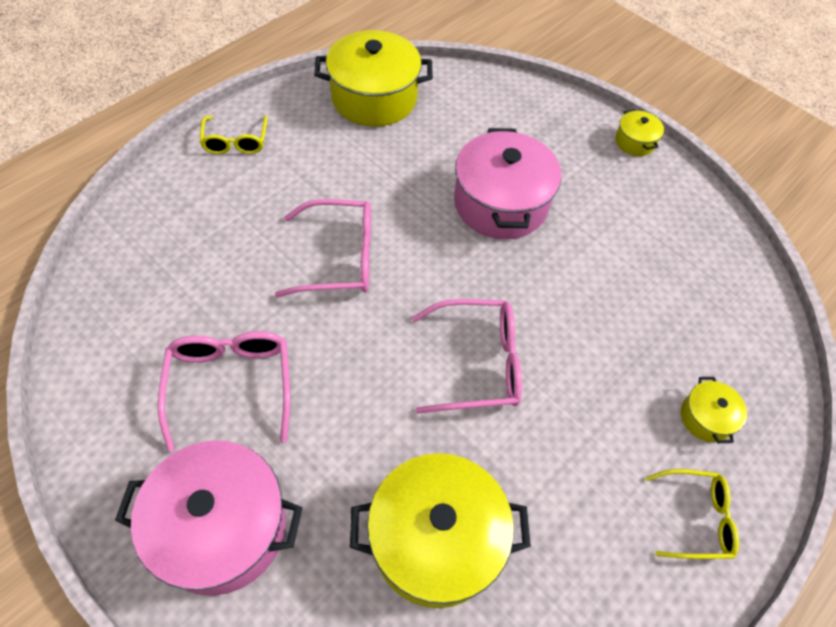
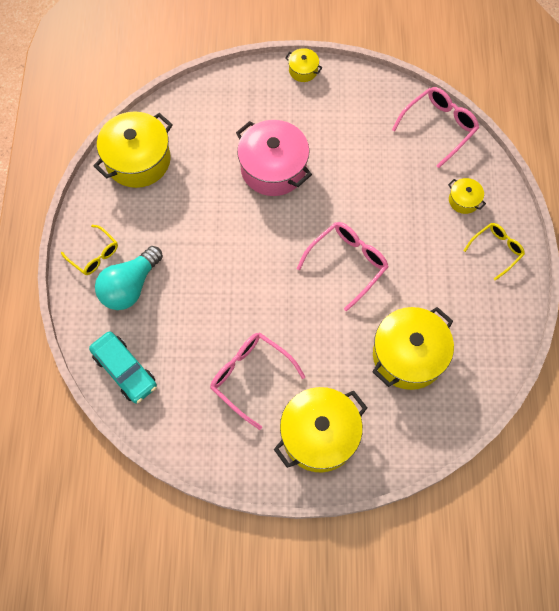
camera: 40 degrees left, 10 degrees up
(127, 262) = (125, 370): none -> turquoise car
(221, 527) = (319, 435): pink pot -> yellow pot
(230, 193) = (130, 286): none -> turquoise light bulb
(339, 258) = (228, 270): pink glasses -> pink glasses (439, 127)

